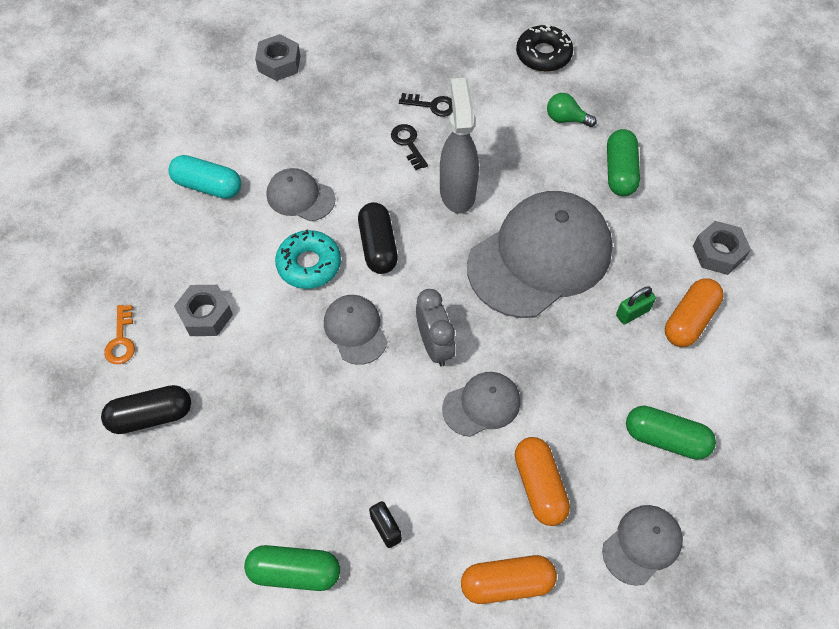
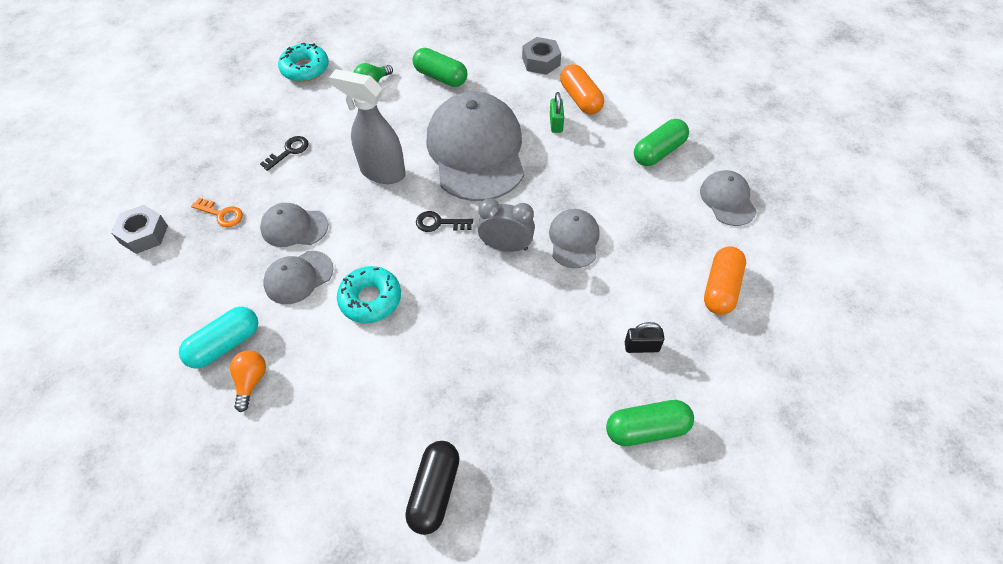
camera: 60 degrees left, 5 degrees down
(121, 340) = (335, 489): orange key -> orange key (221, 214)
(184, 225) = (251, 381): none -> orange light bulb
(206, 315) = (361, 401): grey nut -> none
(294, 572) = (647, 429): green capsule -> green capsule turned 45 degrees clockwise
(355, 330) = (456, 293): grey cap -> grey cap (294, 227)
(378, 246) = (390, 244): black capsule -> none
(408, 144) = (311, 182): black key -> black key (439, 223)
(539, 486) = (657, 235): orange capsule -> none
(543, 55) = (305, 68): black donut -> turquoise donut

